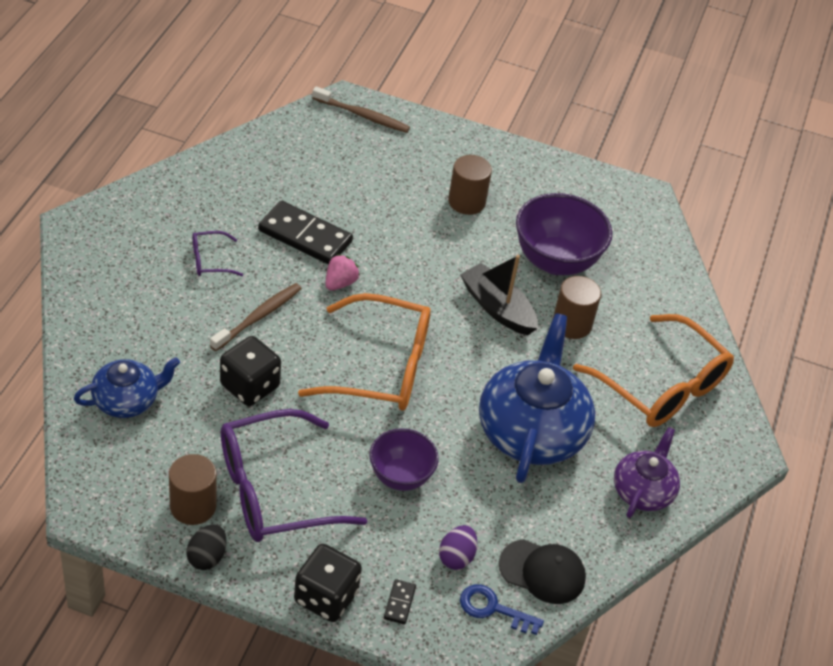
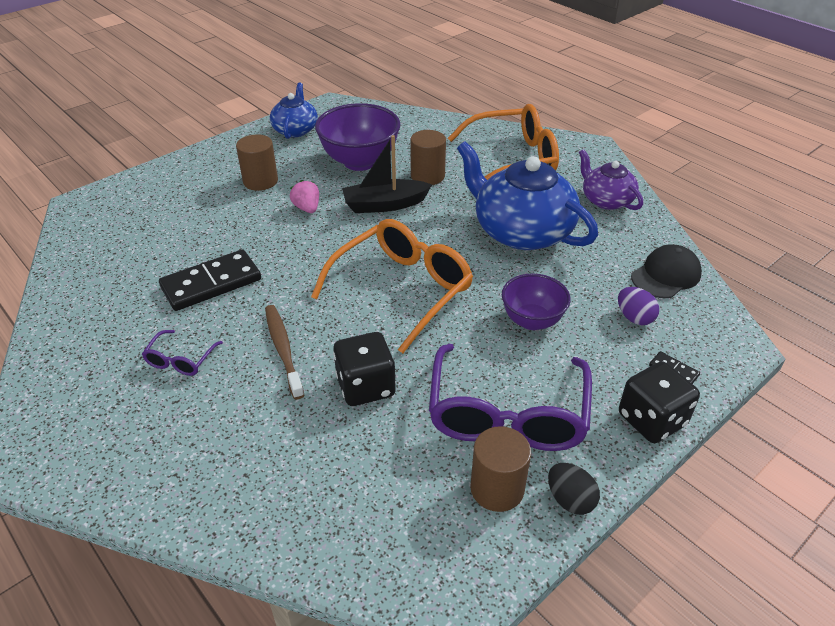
camera: 55 degrees left, 5 degrees down
(127, 400) = (318, 499): blue teapot -> blue teapot (295, 130)
(340, 283) = (286, 281): pink strawberry -> pink strawberry (307, 208)
(362, 115) = (106, 201): brown toothbrush -> none
(493, 609) = (696, 315): blue key -> none

